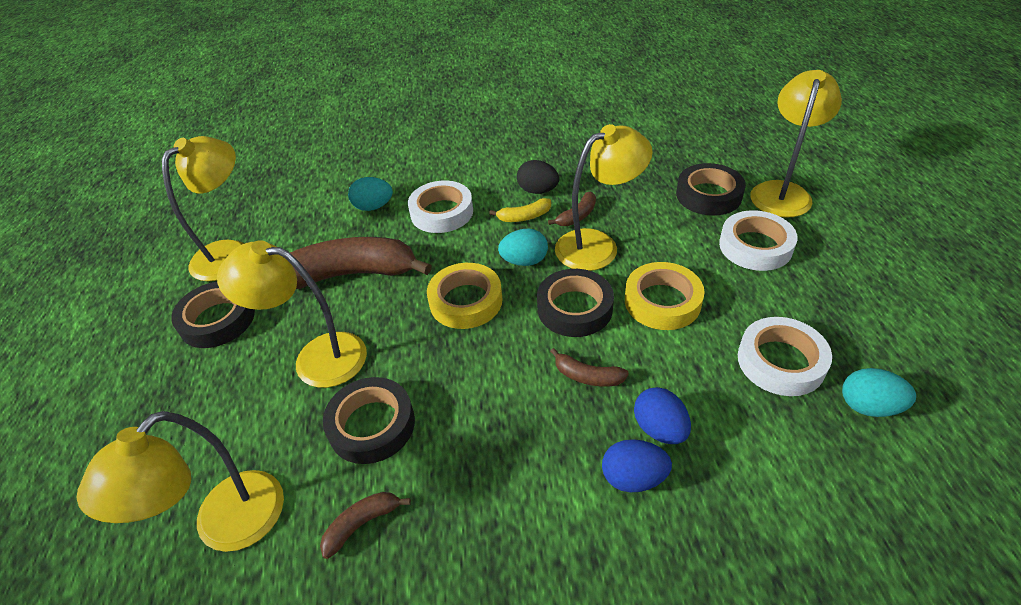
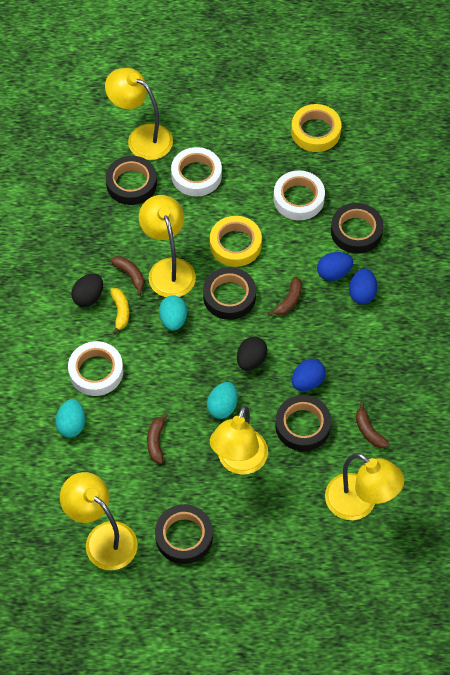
camera: 85 degrees left, 15 degrees up
(350, 274) = (156, 441): brown banana -> brown banana, size x0.43
(448, 420) = (307, 382): none -> blue egg
(466, 301) = (206, 363): yellow tape -> yellow tape (315, 131)
(476, 347) = (251, 360): none -> black egg
(758, 452) = (356, 231): none -> black tape
(868, 406) = (337, 171): turquoise egg -> turquoise egg (222, 407)

